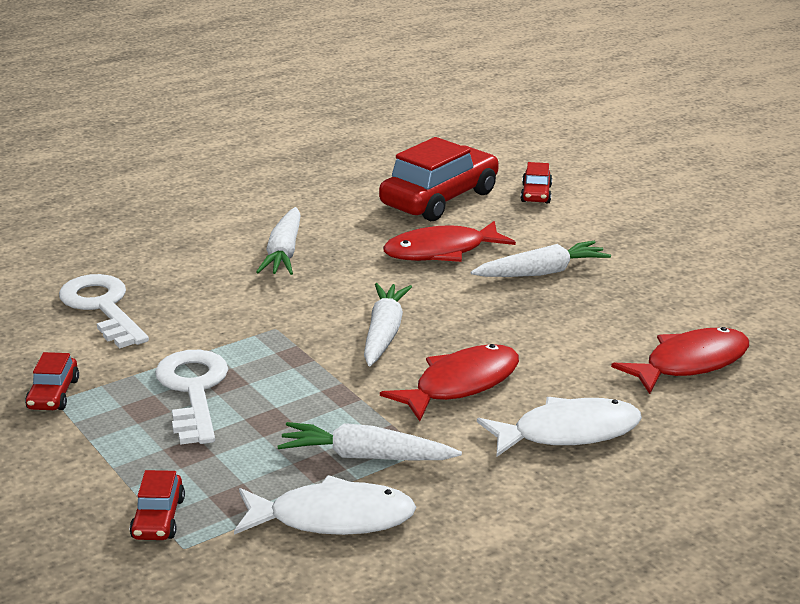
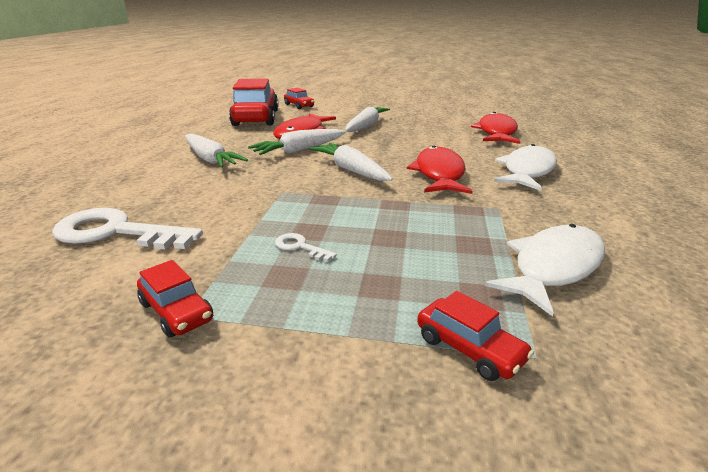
camera: 45 degrees left, 0 degrees up
(193, 391) = (300, 247): white key -> white key, size x0.43
(366, 456) = (483, 225): white carrot -> white carrot (299, 150)

